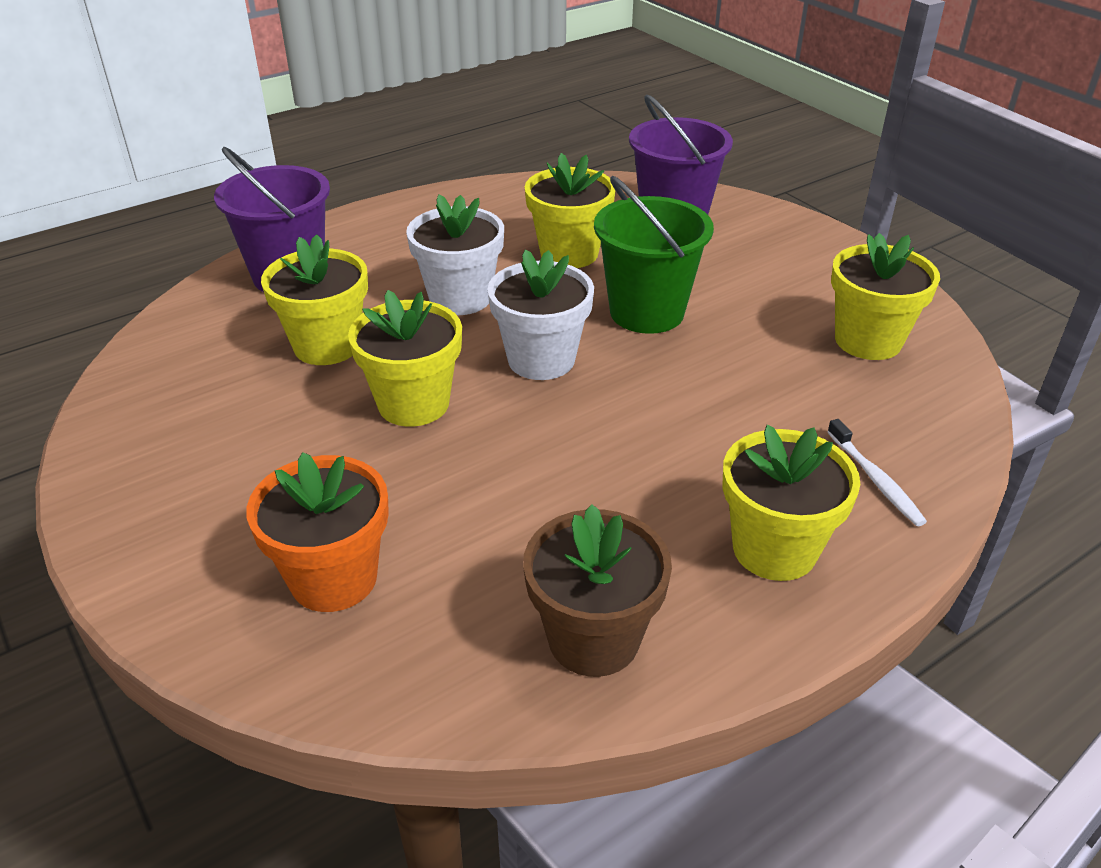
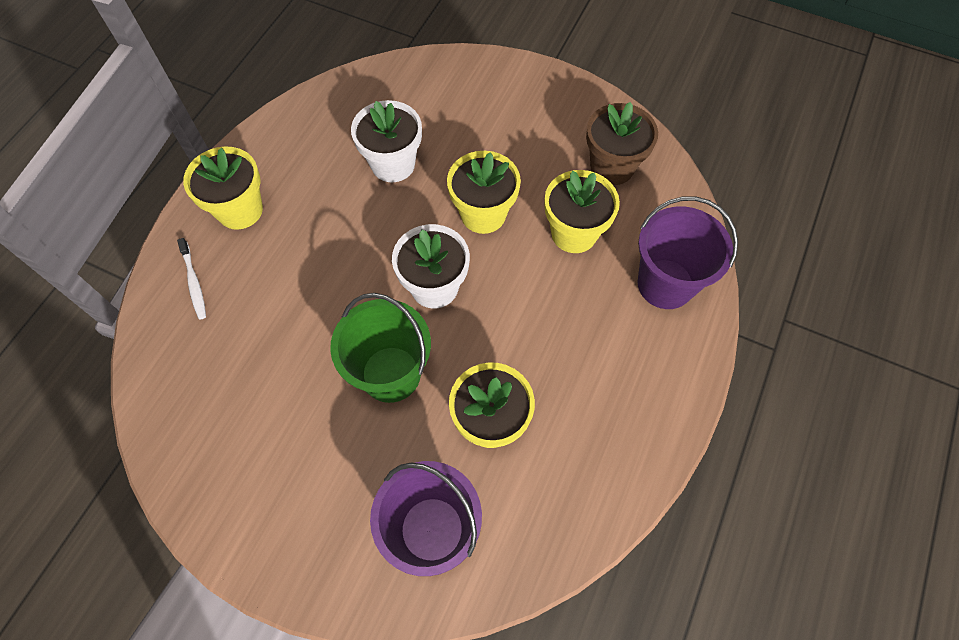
camera: 150 degrees right, 25 degrees up
(333, 578) = (436, 105): orange flower pot -> none
(460, 298) = (531, 322): white flower pot -> white flower pot (393, 164)
(593, 639) = (307, 129): brown flower pot -> brown flower pot (612, 167)
(868, 340) = (217, 422): yellow flower pot -> none
(875, 479) = (194, 282): white toothbrush -> white toothbrush turned 150 degrees counterclockwise

